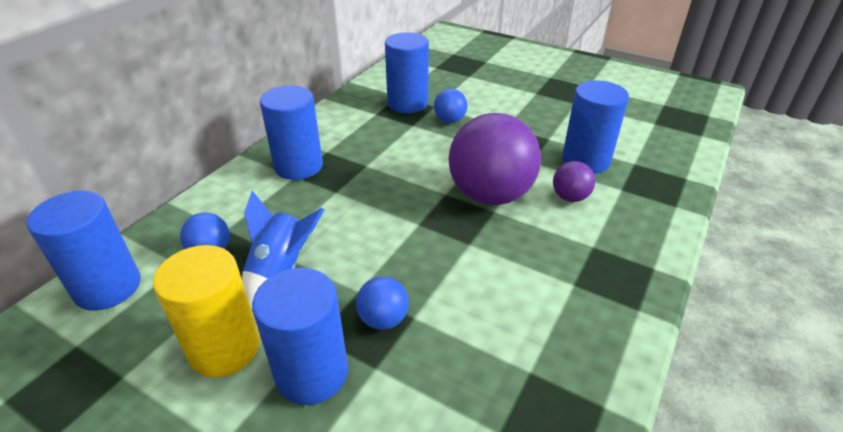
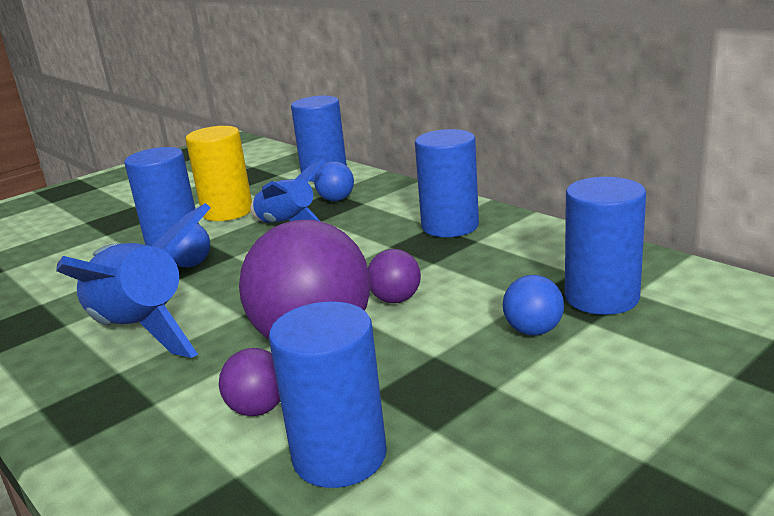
camera: 110 degrees right, 15 degrees down
(426, 171) = (396, 299): none -> purple ball
(516, 298) = (141, 330): none -> blue rocket

